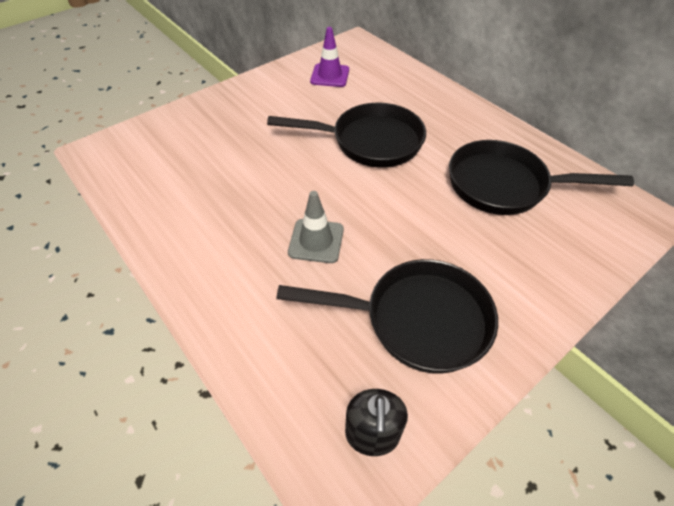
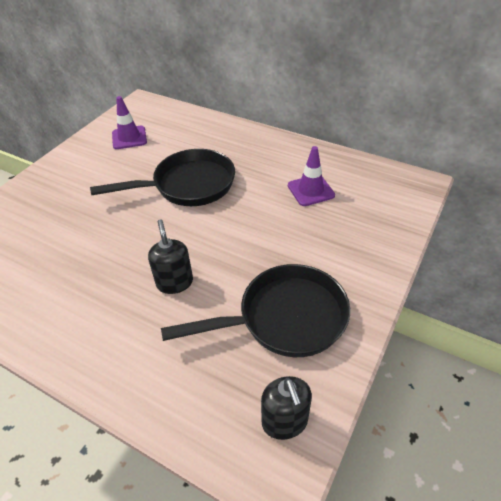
camera: 20 degrees left, 5 degrees down
(316, 241) = (174, 282): grey traffic cone -> black soap dispenser
(504, 185) = (310, 190): black pan -> purple traffic cone

